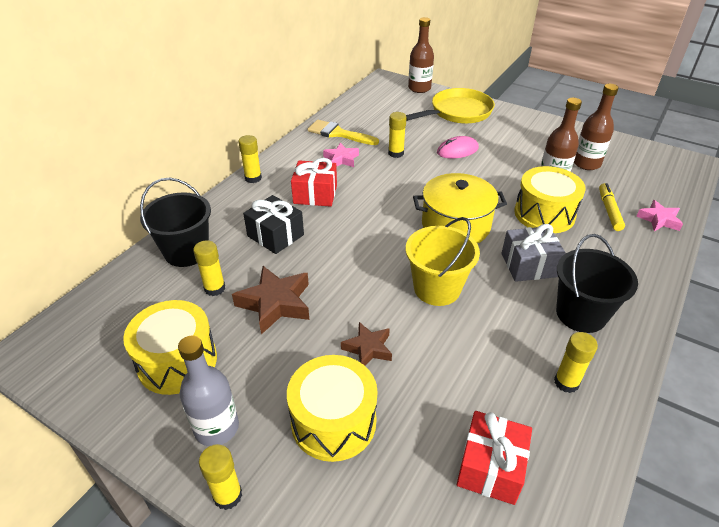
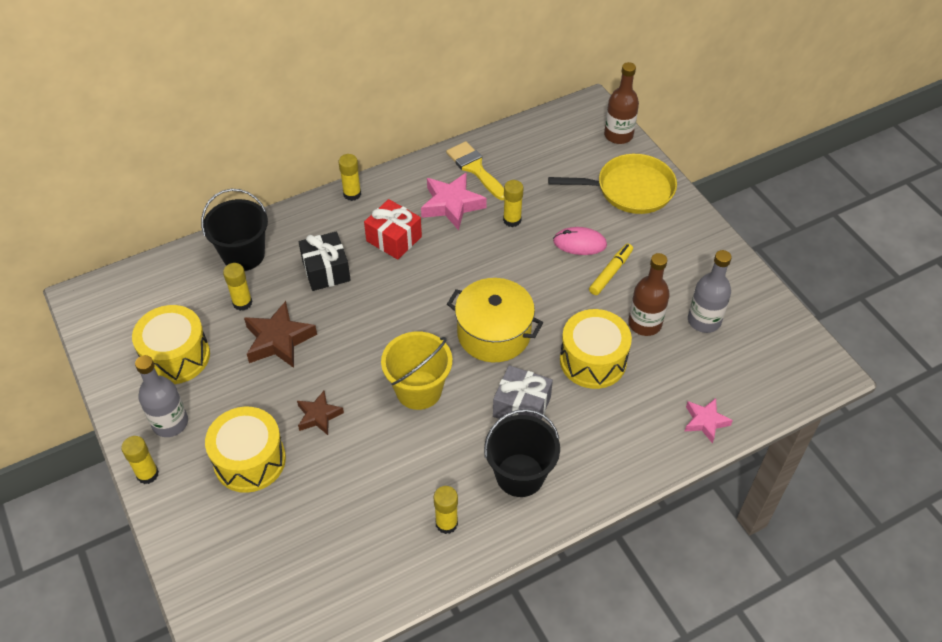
camera: 30 degrees right, 10 degrees up
(341, 159) = (452, 205): pink star -> pink star, size x1.62
(490, 467) = (329, 551): red gift -> none
(586, 163) = (704, 321): brown bottle -> grey bottle
(609, 211) = (664, 387): yellow marker -> yellow marker (611, 273)

